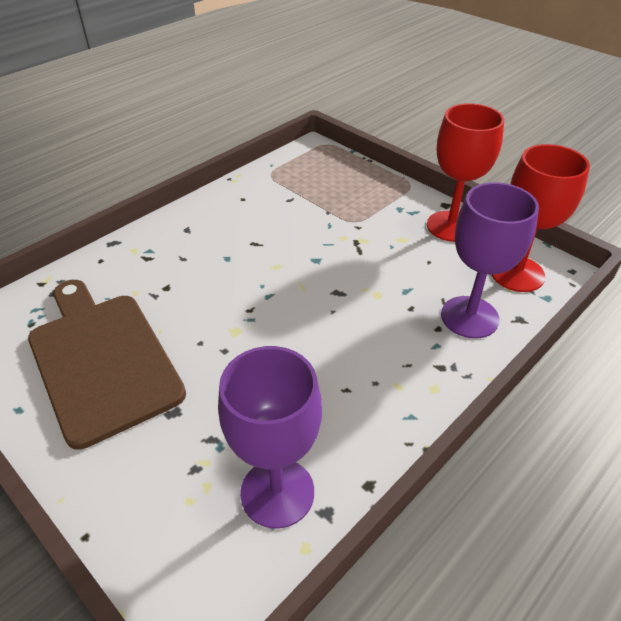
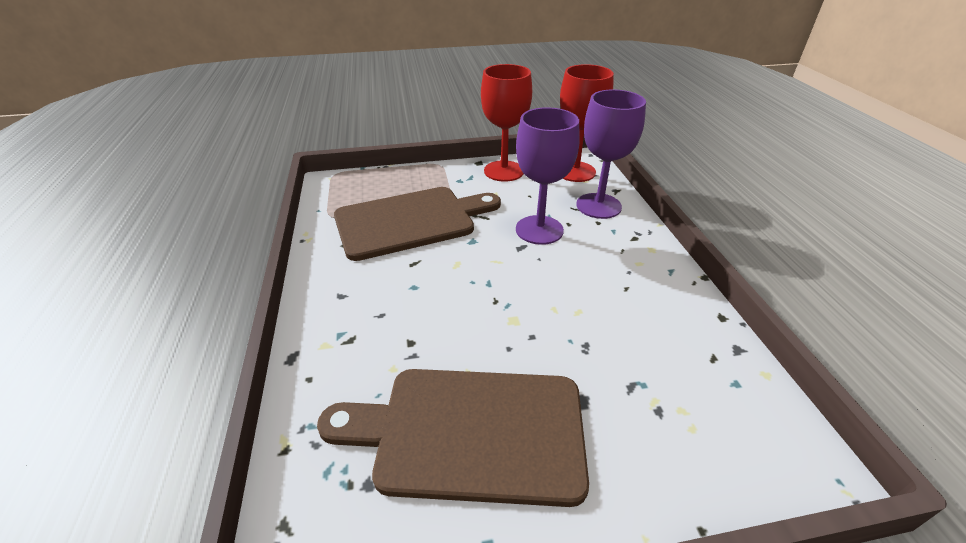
camera: 55 degrees left, 5 degrees down
(277, 492) = (708, 368): purple goblet -> purple goblet (539, 230)
(306, 214) = (410, 221): none -> brown cutting board

